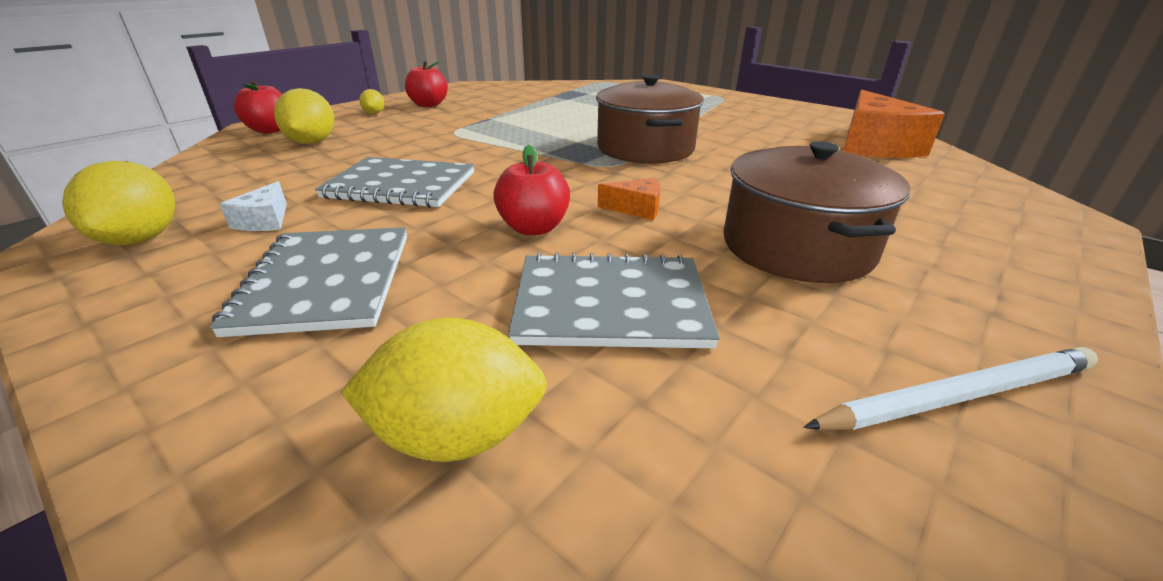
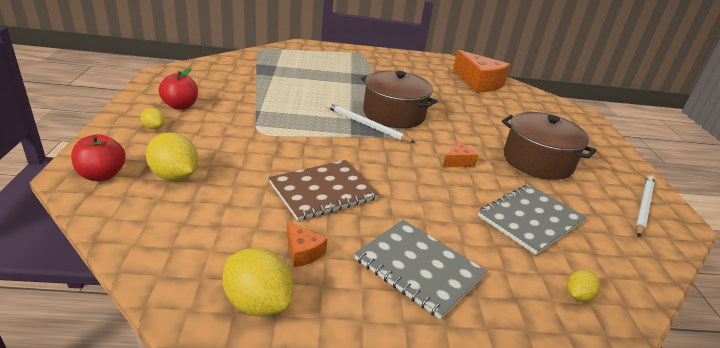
camera: 45 degrees left, 0 degrees up
(265, 220) = (303, 252): white cheese -> orange cheese
(400, 185) = (323, 191): grey notebook -> brown notebook
(456, 435) = (577, 296): yellow lemon -> yellow lemon, size x0.53
(533, 228) = (441, 193): red apple -> none
(584, 150) = (366, 125): none -> white pencil

